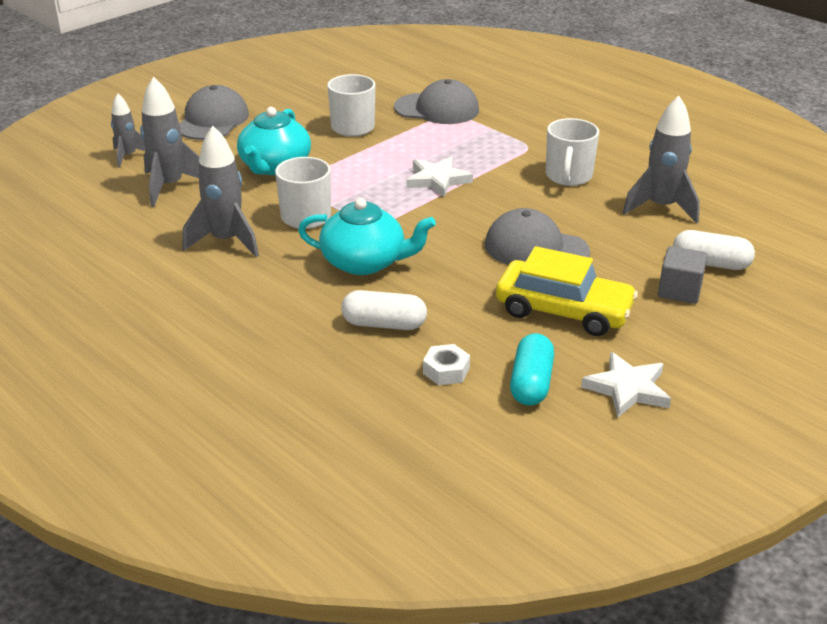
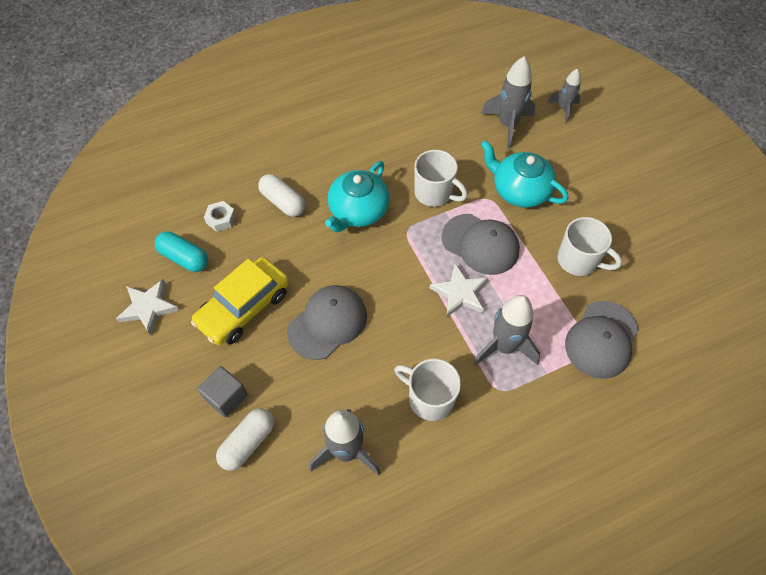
camera: 110 degrees right, 25 degrees up
(212, 120) = (615, 166): grey cap -> grey cap (480, 244)
(226, 241) = (418, 143): grey rocket -> grey rocket (504, 347)
(384, 324) = (283, 202): white capsule -> white capsule turned 75 degrees counterclockwise

